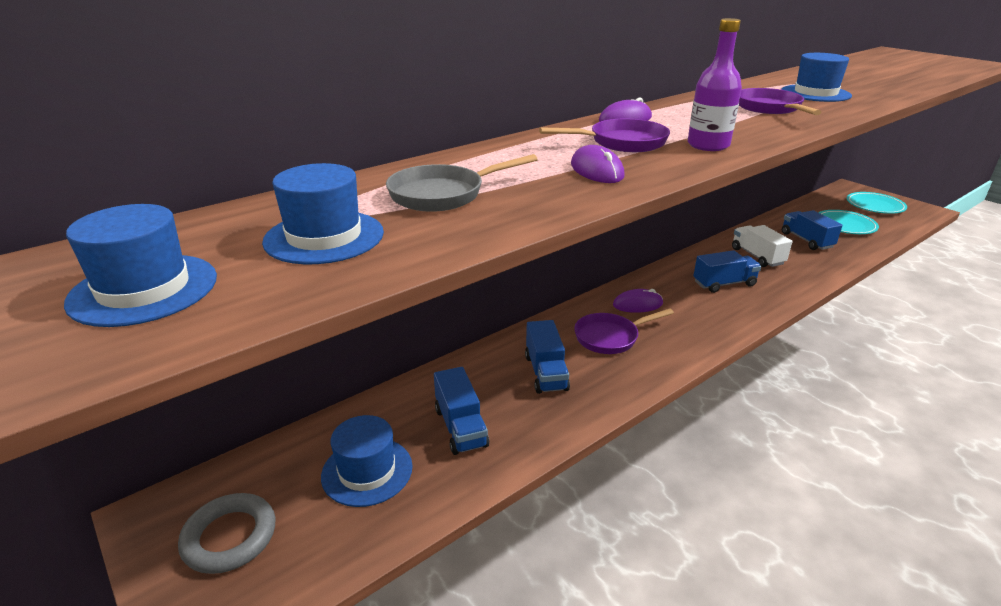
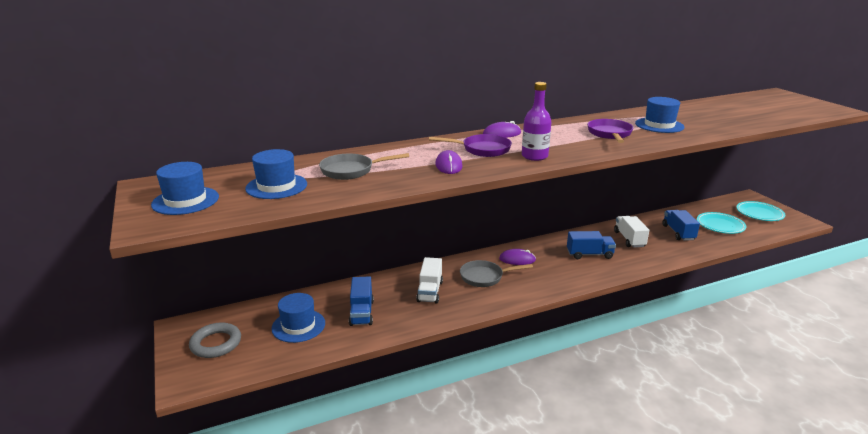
camera: 15 degrees right, 5 degrees down
(546, 372) = (430, 291): blue truck -> white truck
(610, 337) = (485, 277): purple pan -> grey pan

